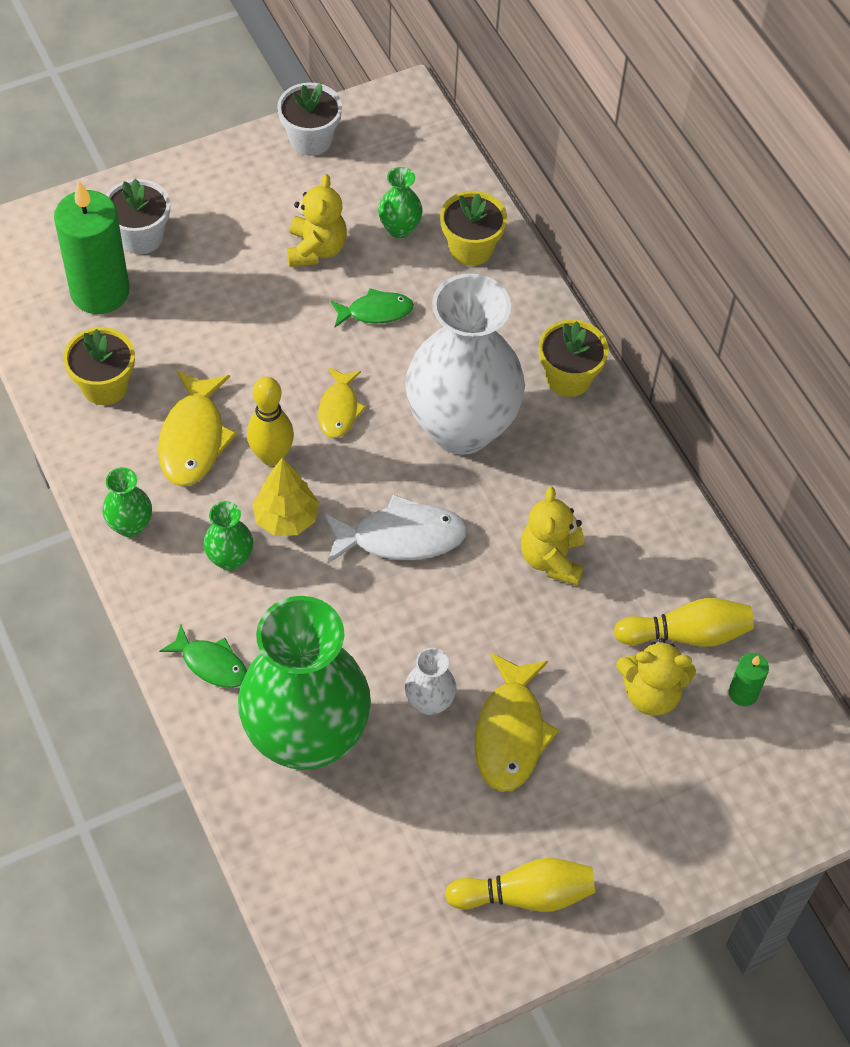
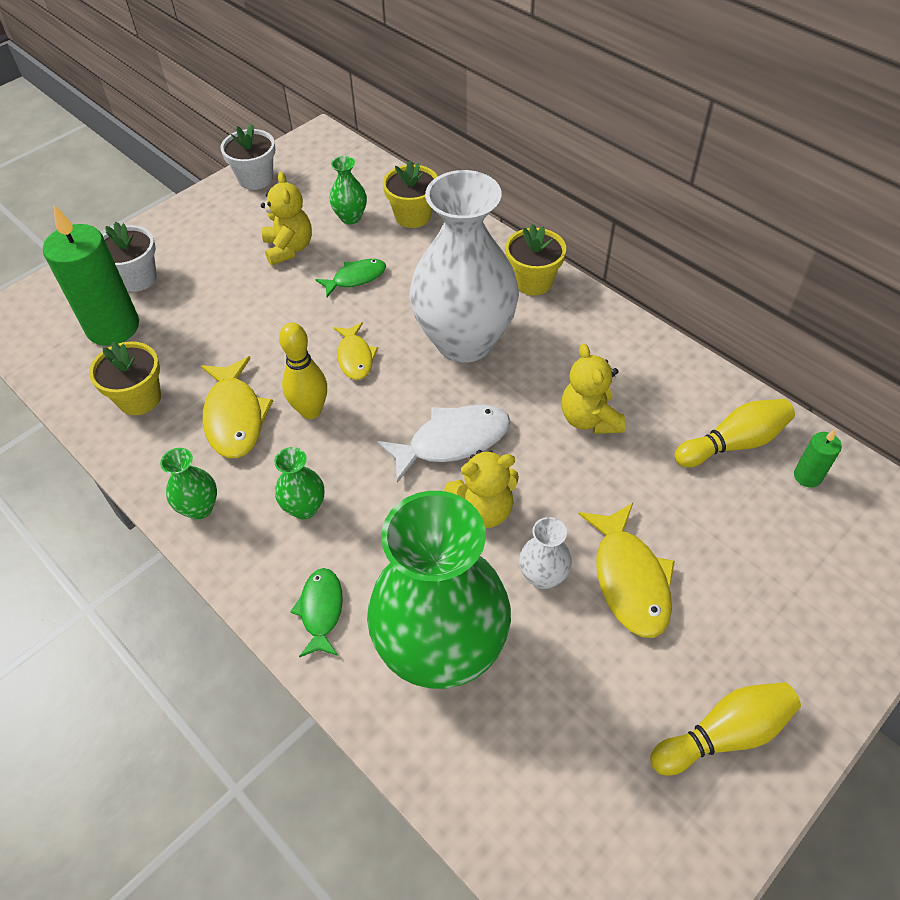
camera: 15 degrees left, 5 degrees down
(211, 663) = (321, 610): green fish -> green fish turned 105 degrees counterclockwise
(286, 518) = (343, 457): yellow tree -> none
(651, 693) = (732, 502): yellow teddy bear -> yellow teddy bear (484, 509)

